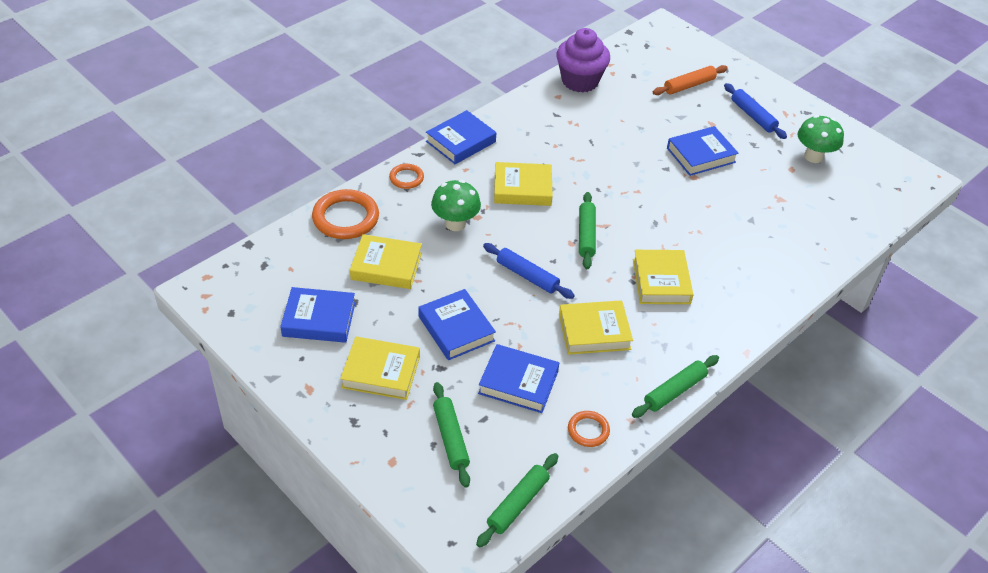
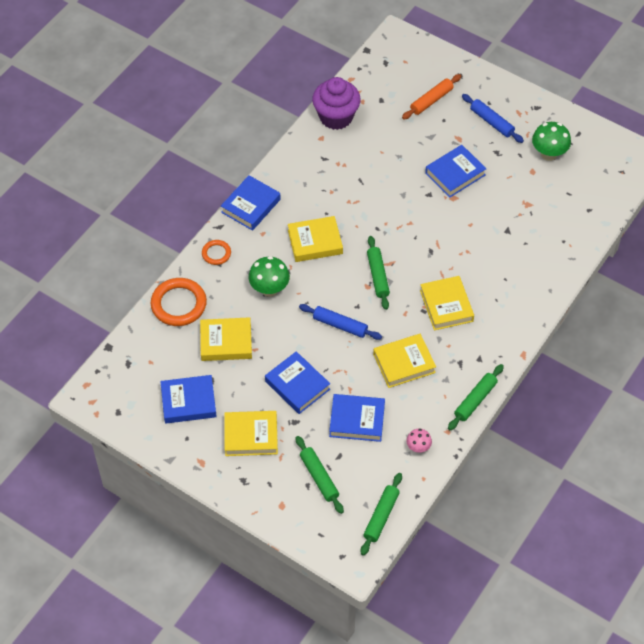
camera: 10 degrees left, 10 degrees up
(588, 430) = (418, 447): orange ring -> pink mushroom

